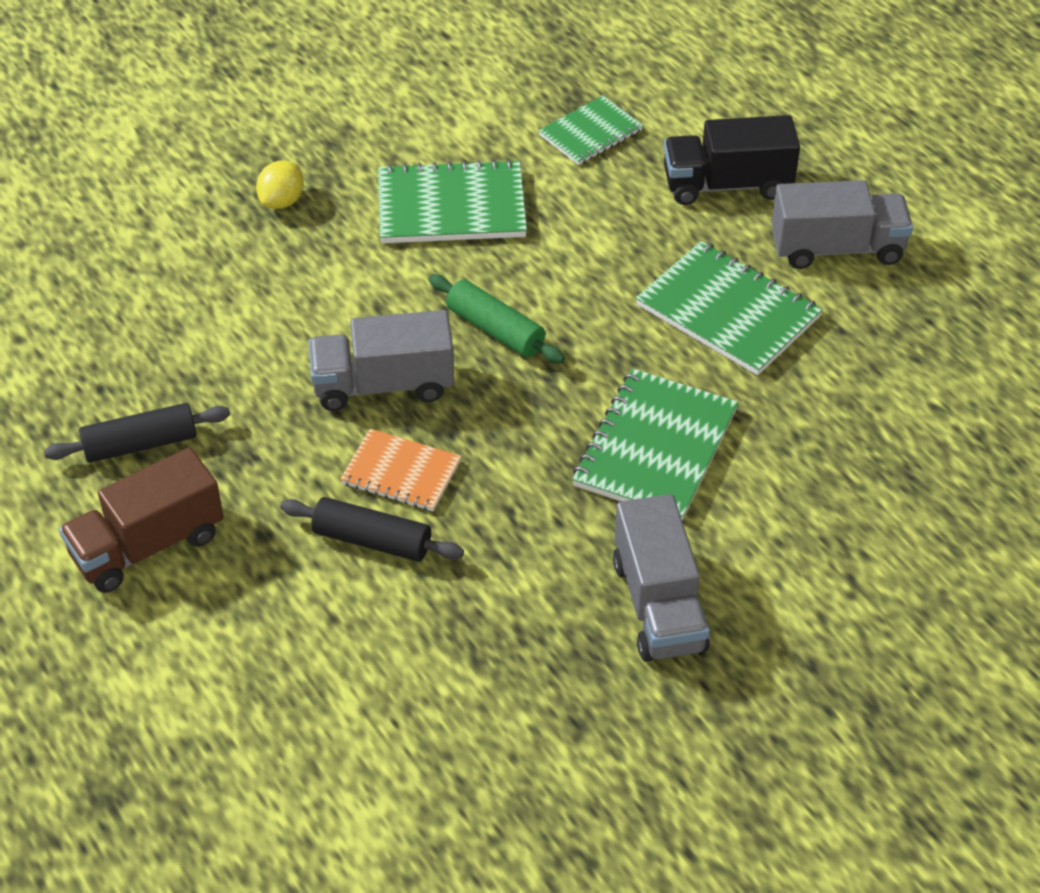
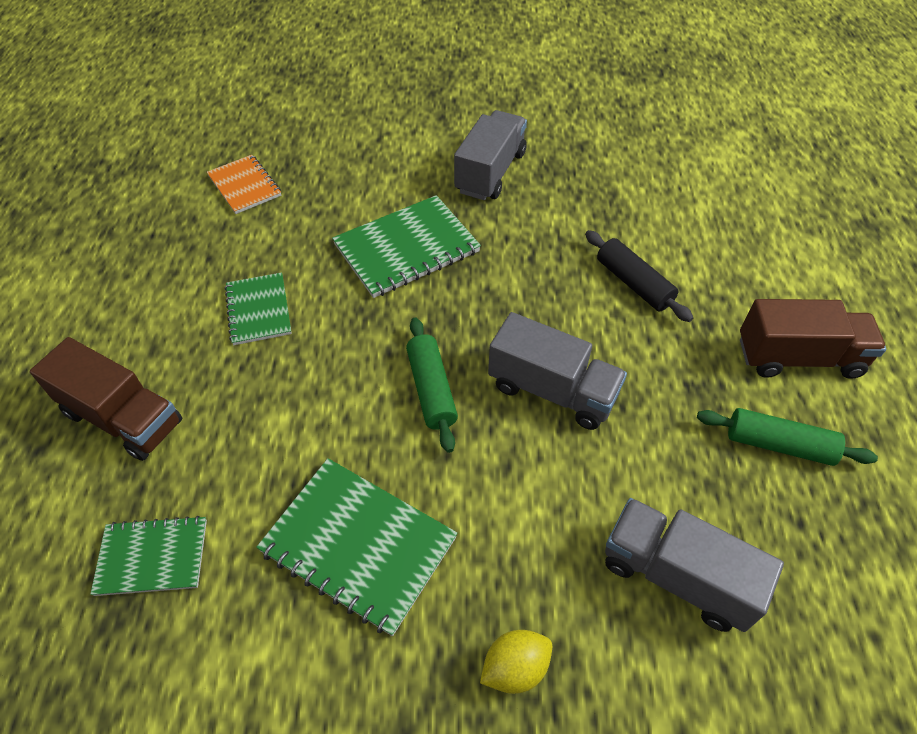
camera: 145 degrees left, 5 degrees up
(140, 444) = (779, 444): black rolling pin -> green rolling pin
(401, 472) = (584, 317): orange notebook -> orange notebook (244, 186)
(727, 185) = (123, 418): black truck -> brown truck
(728, 311) = (259, 310): green notebook -> green notebook, size x0.62
(837, 248) = (129, 314): grey truck -> grey truck (676, 575)

